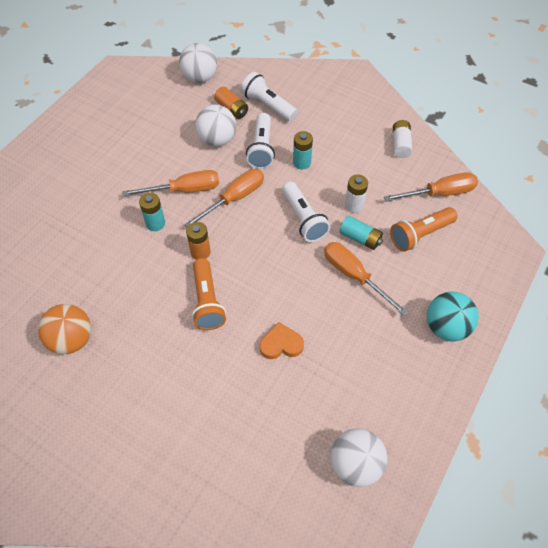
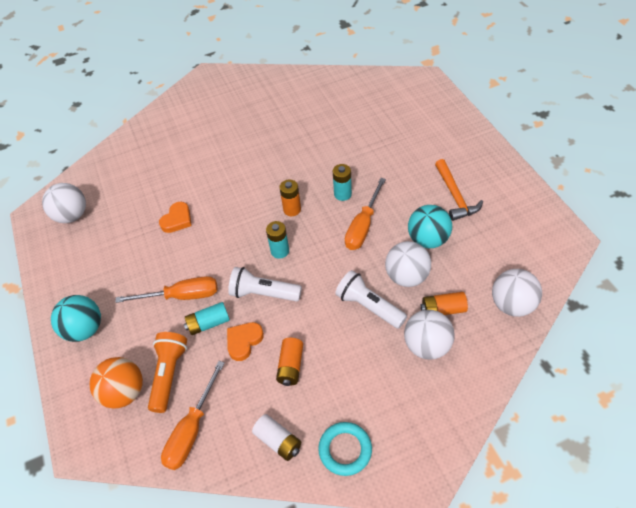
camera: 130 degrees right, 5 degrees down
(72, 339) = (283, 120): orange ball -> orange ball (124, 392)
(108, 146) = (455, 196): none -> orange hammer
(170, 143) = (428, 239): none -> turquoise ball
(207, 302) = (247, 195): orange flashlight -> none
(234, 198) = (326, 256): orange screwdriver -> none
(268, 105) = (427, 346): white flashlight -> white ball
(301, 162) = (326, 330): turquoise battery -> turquoise battery (280, 251)
(347, 167) = (290, 366): none -> orange battery
(354, 205) = (244, 341): white battery -> orange heart
(373, 111) = (345, 450): none -> turquoise ring

